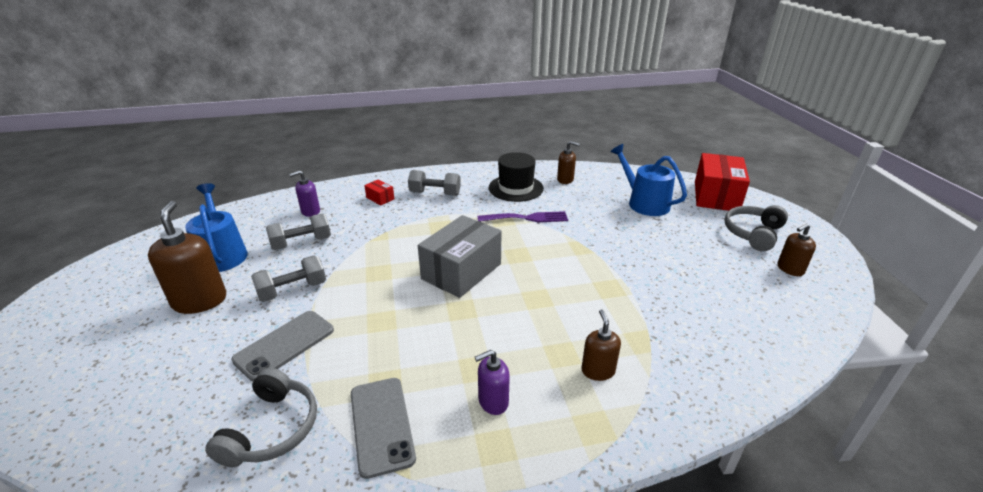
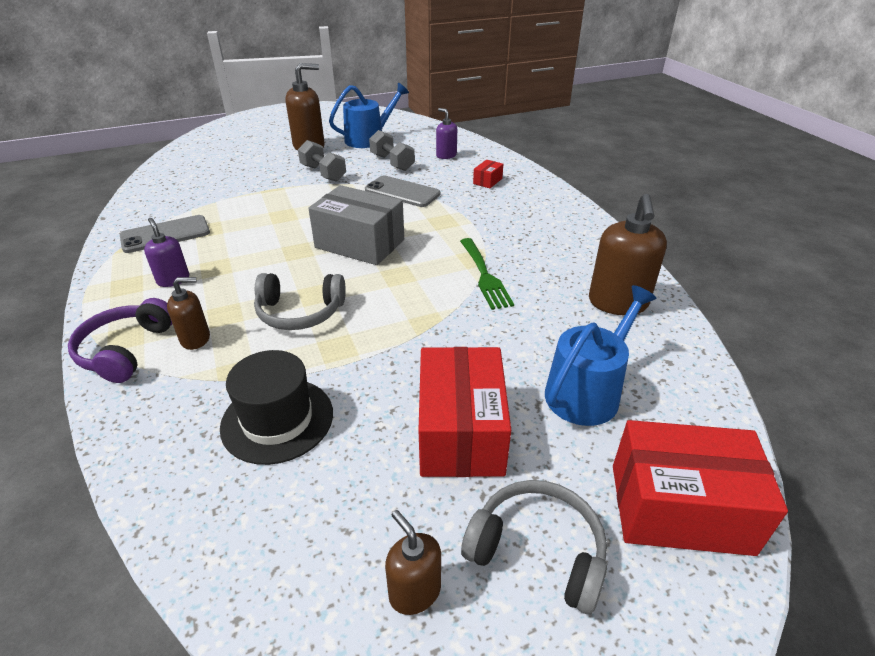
camera: 80 degrees right, 5 degrees up
(272, 429) = (176, 198): grey headphones -> grey headphones (300, 312)
(284, 345) = (257, 184): grey phone -> grey phone (402, 192)
(435, 193) = (515, 208): grey dumbbell -> none
(516, 188) = (562, 261): black hat -> black hat (277, 420)
(527, 218) = (485, 276): purple fork -> green fork
(565, 180) = (618, 303): brown soap dispenser -> brown soap dispenser, size x1.77
(615, 422) = (126, 350): none -> purple headphones
(683, 245) = (460, 432): none -> red box

